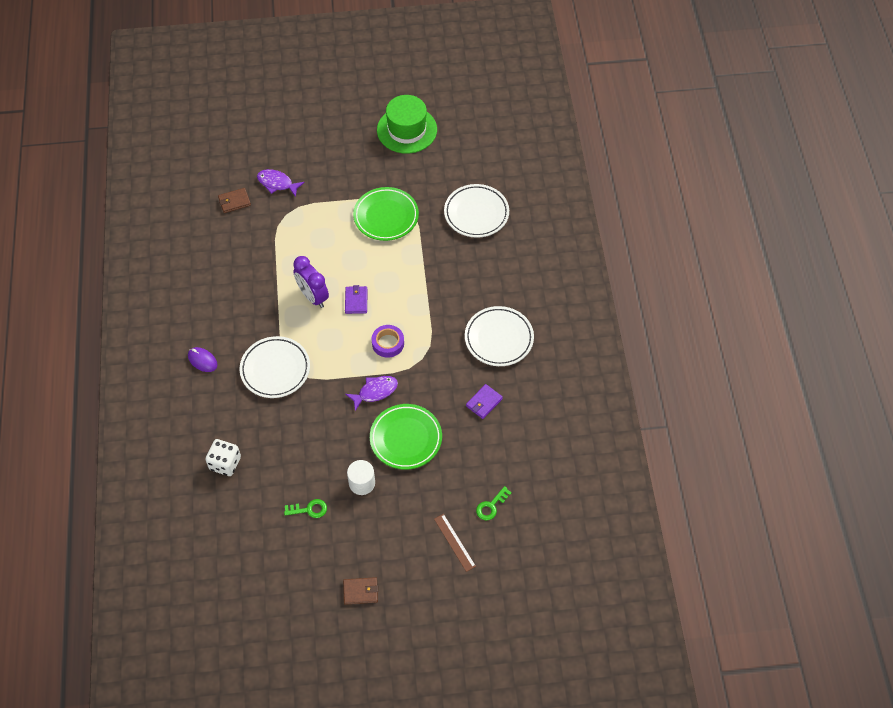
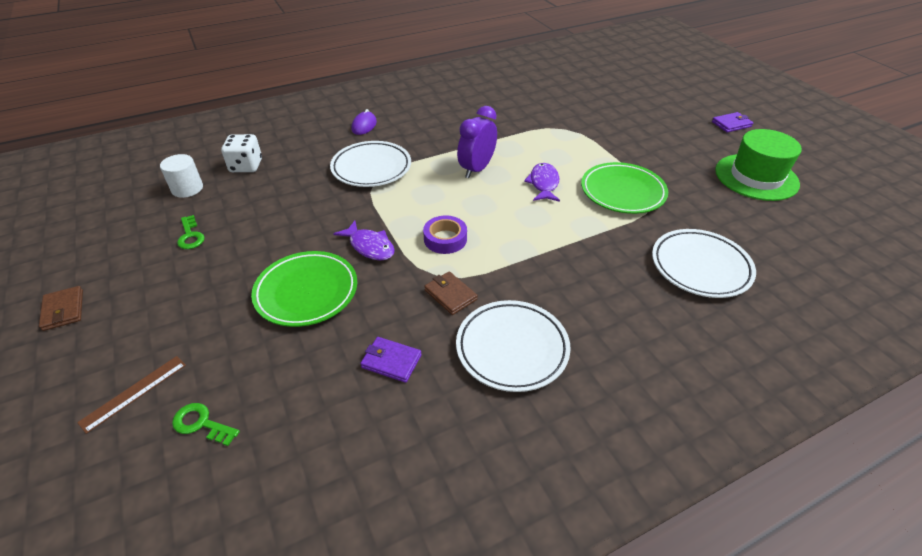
camera: 70 degrees right, 15 degrees down
(234, 202) = (554, 99): brown wallet -> brown wallet (450, 295)
(277, 183) = (596, 115): purple fish -> purple fish (543, 184)
(356, 301) = (490, 199): purple wallet -> purple wallet (731, 124)
(362, 483) = (231, 269): white cylinder -> white cylinder (187, 189)

